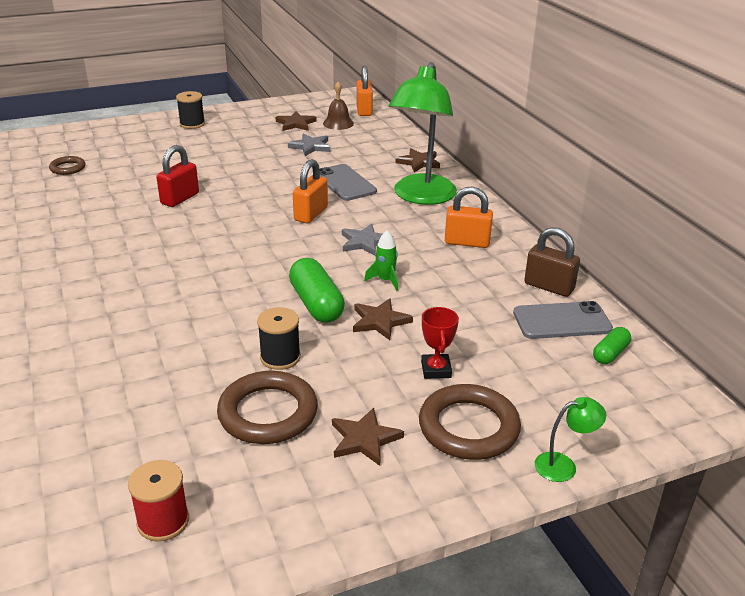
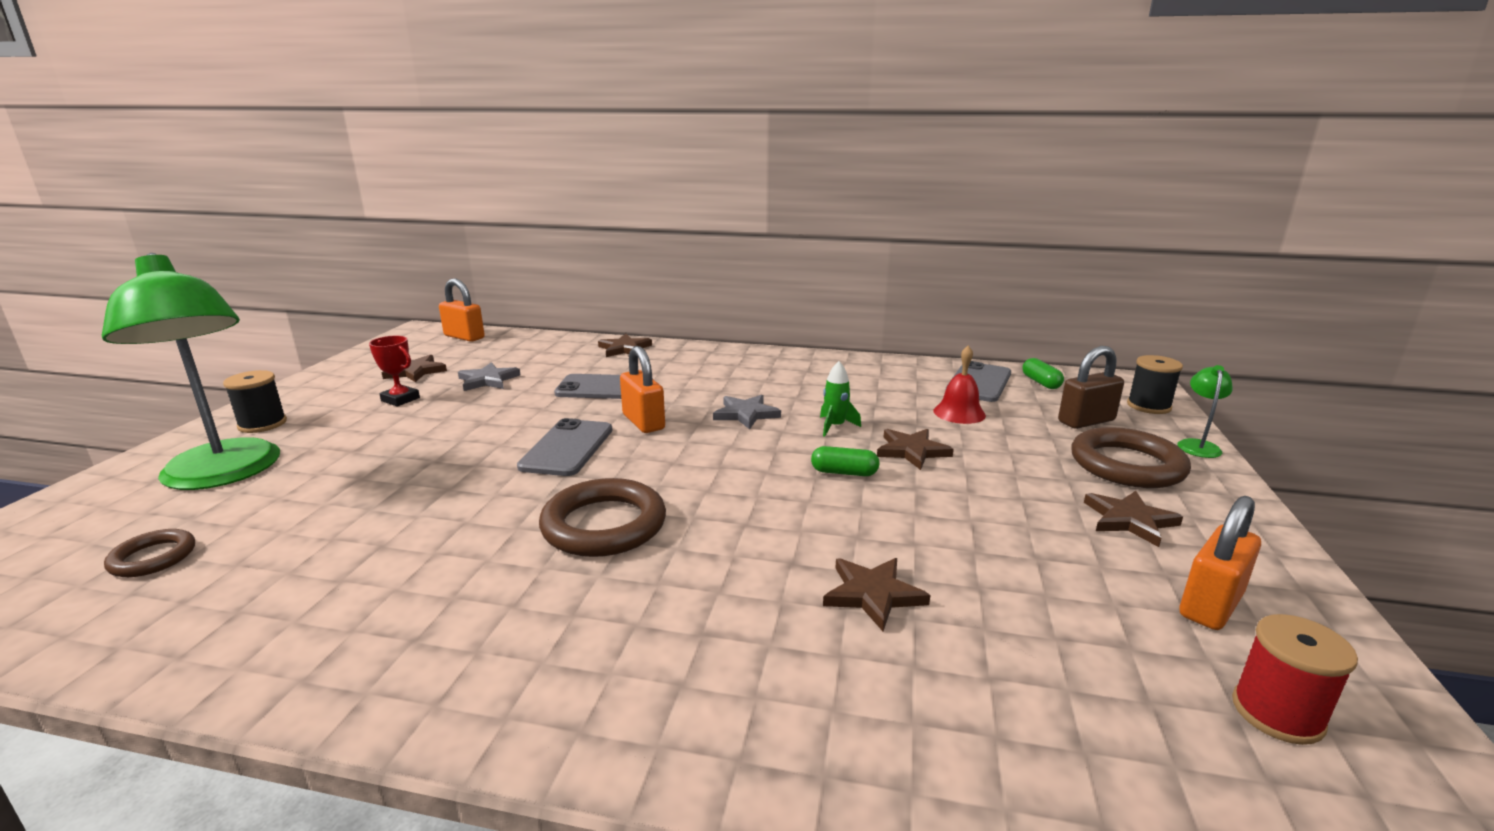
camera: 55 degrees left, 10 degrees down
(179, 353) = (873, 594): none -> brown star
(180, 199) = (458, 487): red padlock -> none
(251, 206) = (567, 448): none -> grey phone
(268, 413) = (1054, 564): brown ring -> brown ring (604, 525)
(280, 357) = (939, 524): black spool -> black spool (1148, 406)
(316, 304) = (844, 472): green capsule -> green capsule, size x0.56
(338, 123) = (465, 354): brown bell -> none
(421, 197) = (694, 367): green lamp -> green lamp (224, 475)
(436, 370) = (1021, 451): red trophy -> red trophy (400, 399)
(467, 242) = (808, 375): orange padlock -> orange padlock (1210, 605)
(478, 326) = (959, 413): none -> red bell
(549, 287) = (920, 371): brown padlock -> brown padlock (1086, 421)

